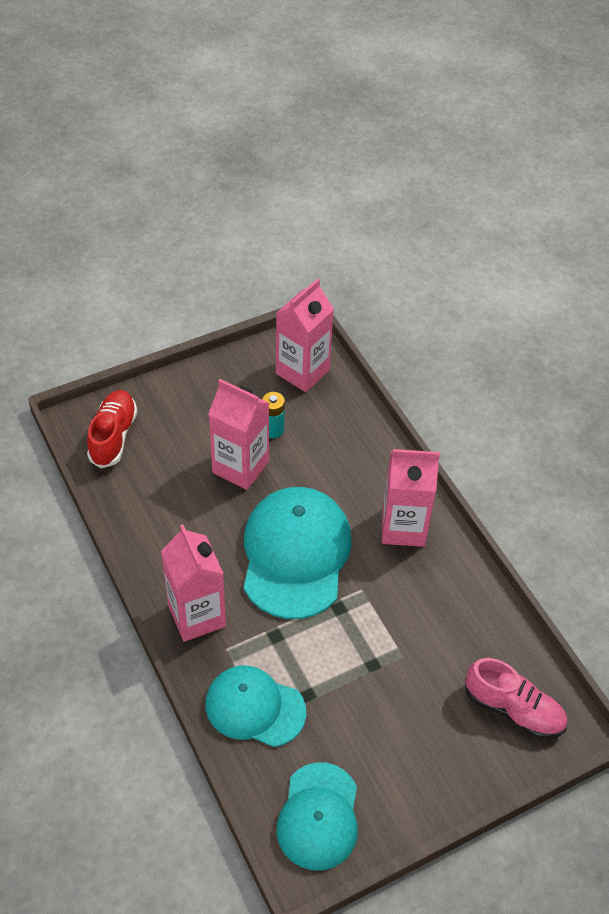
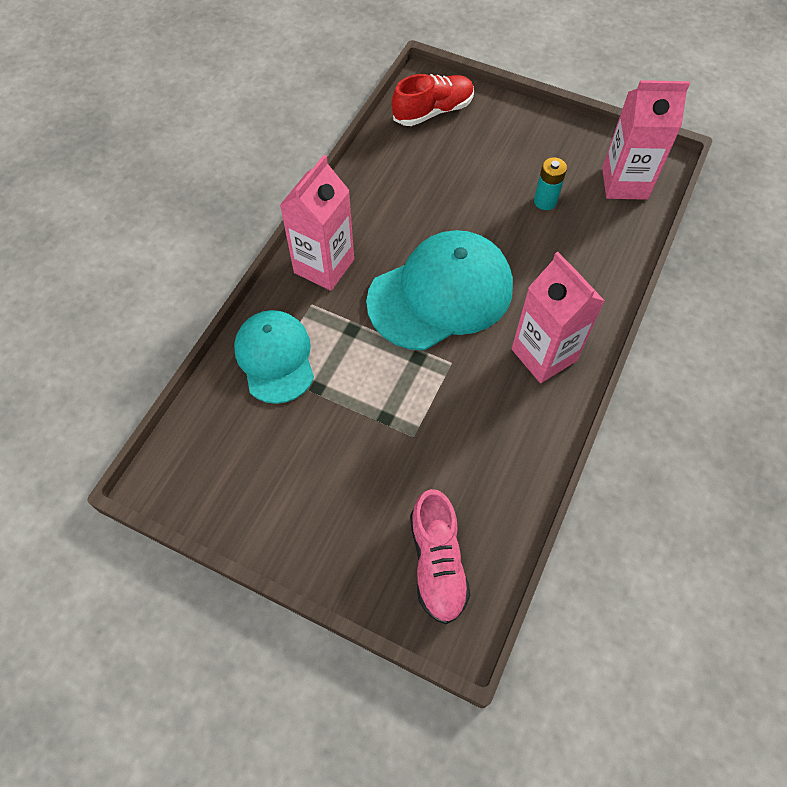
camera: 55 degrees right, 10 degrees up
(240, 467) = (486, 204): pink carton -> none
(318, 816) = (212, 466): turquoise cap -> none

